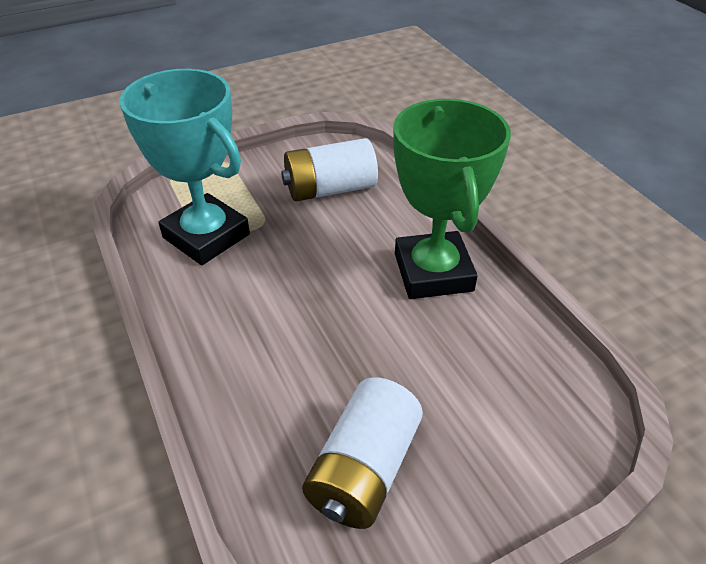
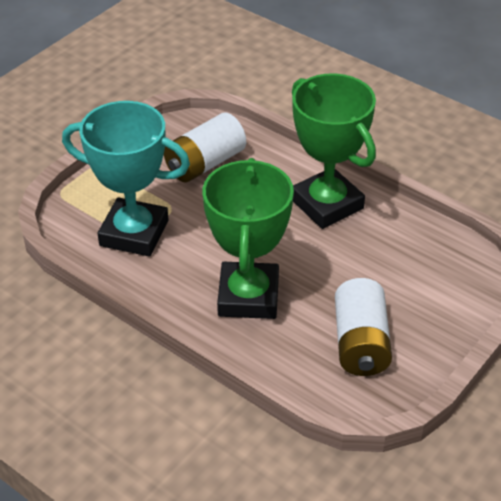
camera: 25 degrees left, 0 degrees up
(270, 350) = (248, 296): none -> green trophy

